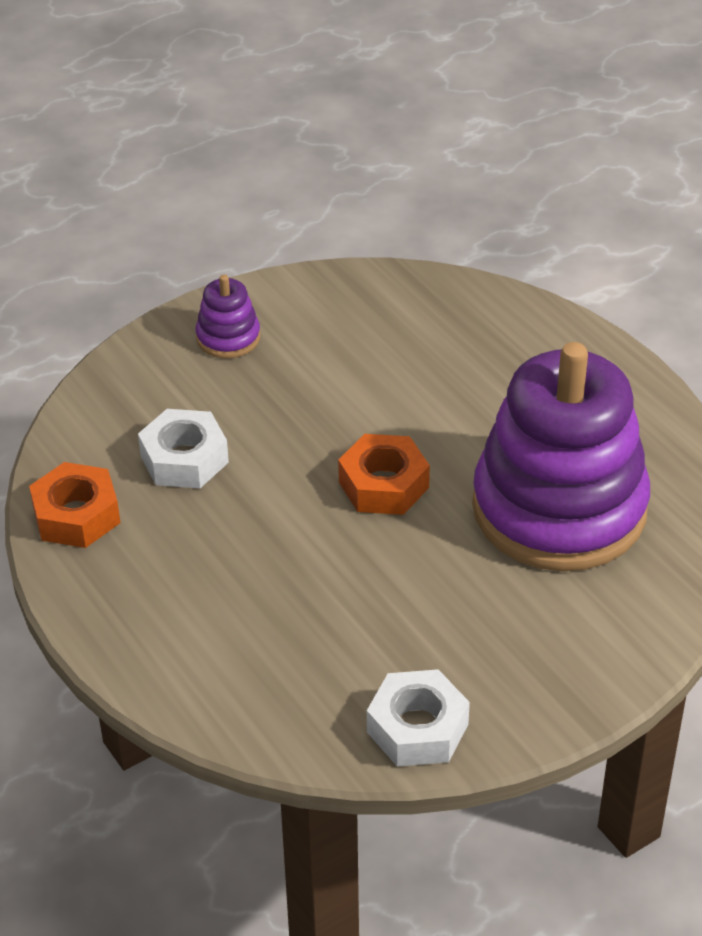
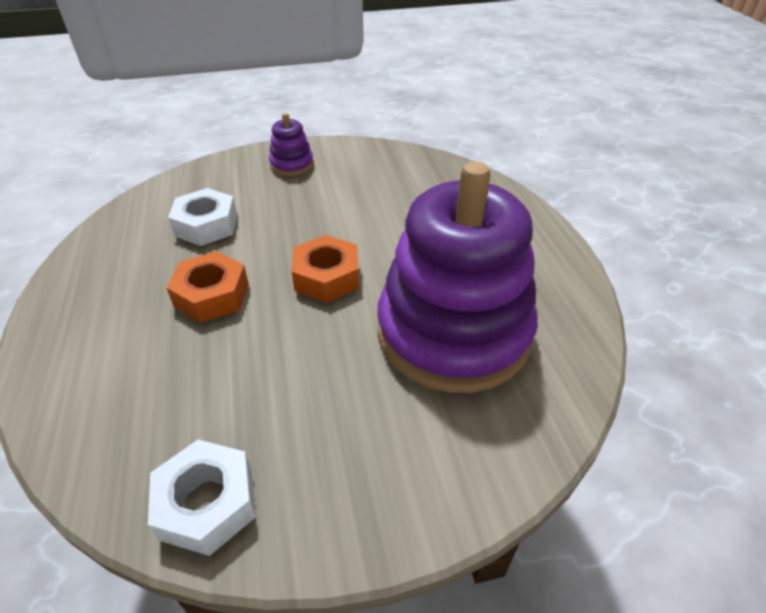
camera: 20 degrees right, 0 degrees up
(76, 515) = (109, 242): orange nut -> orange nut (212, 295)

